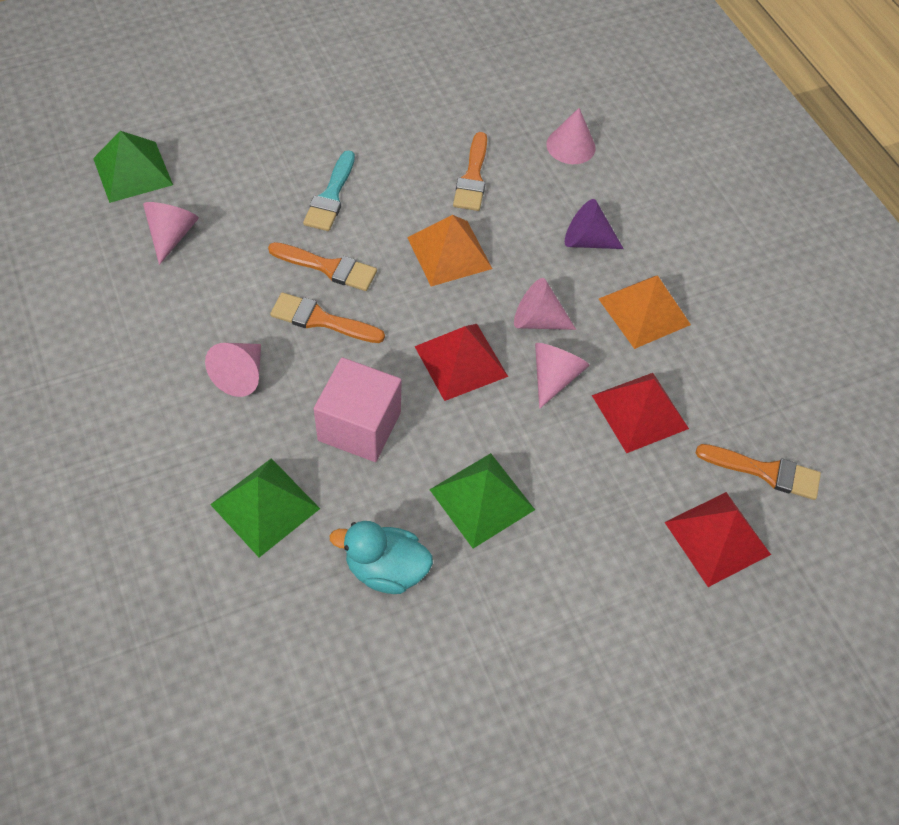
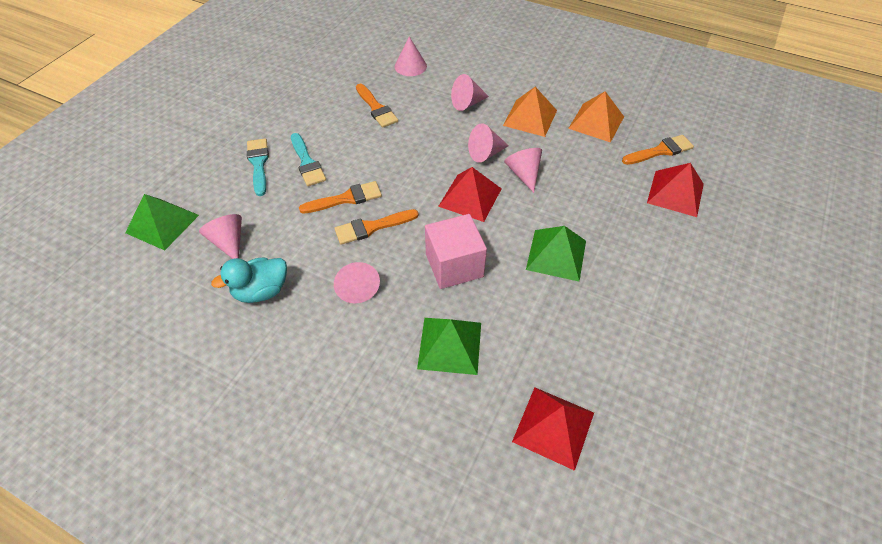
camera: 35 degrees left, 5 degrees down
(282, 164) = (258, 164): none -> turquoise brush
(386, 569) = (550, 325): turquoise duck -> turquoise duck (261, 291)
(449, 253) = (405, 150): orange pyramid -> orange pyramid (596, 122)
(587, 241) = (467, 103): purple cone -> pink cone
(639, 411) = (579, 162): red pyramid -> red pyramid (553, 427)

